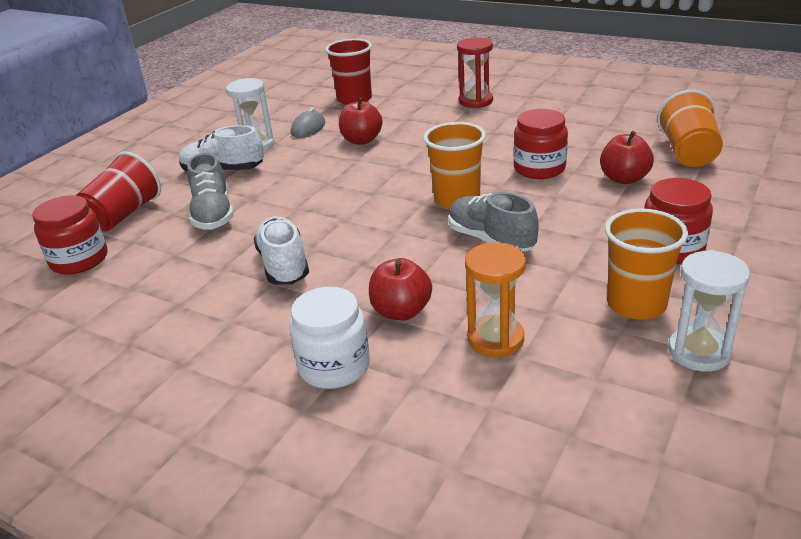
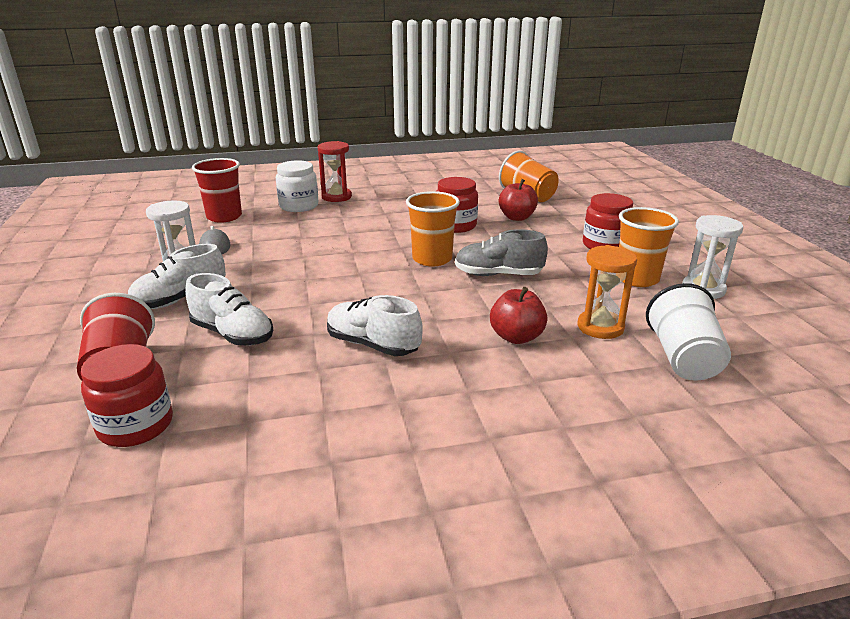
camera: 45 degrees left, 5 degrees down
(213, 214) = (232, 334): grey shoe -> white shoe
(334, 366) = (533, 390): white jar -> white jar (299, 206)
(362, 140) = (284, 242): red apple -> none
(521, 413) = (683, 358): none -> white cup

